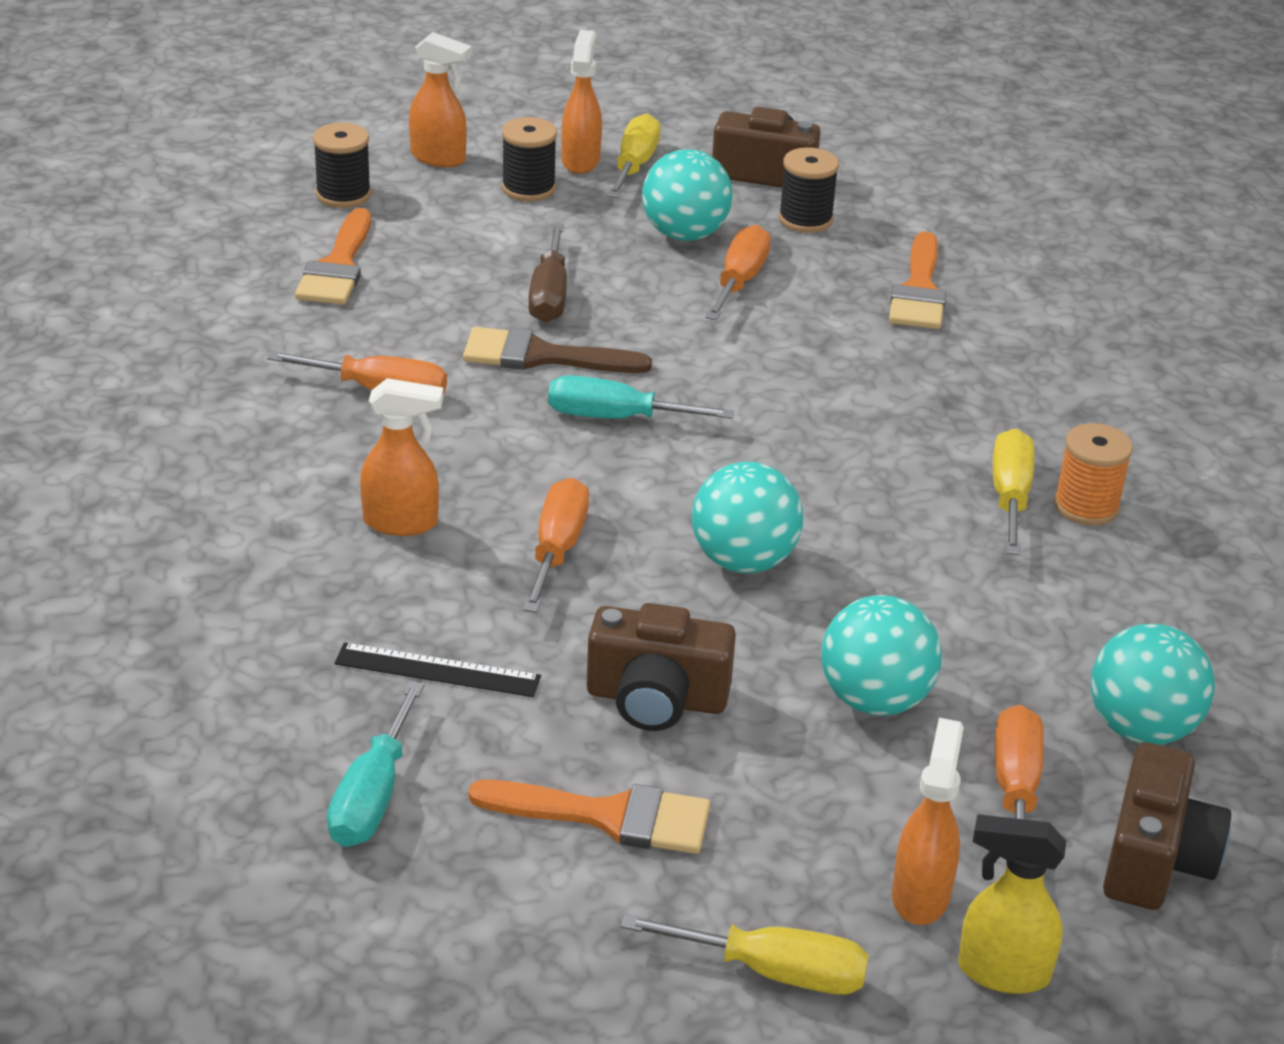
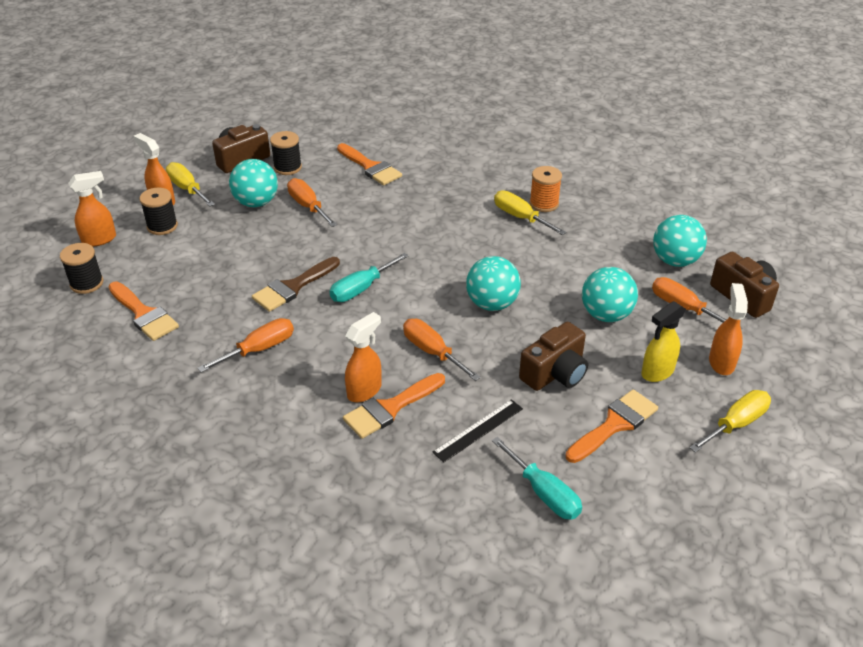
camera: 50 degrees left, 5 degrees up
(391, 563) = (390, 408): none -> orange brush
(549, 295) = (251, 262): brown screwdriver -> none
(921, 894) = (721, 362): orange spray bottle -> orange spray bottle turned 45 degrees clockwise
(1002, 972) = (775, 364): yellow spray bottle -> yellow spray bottle (657, 372)

